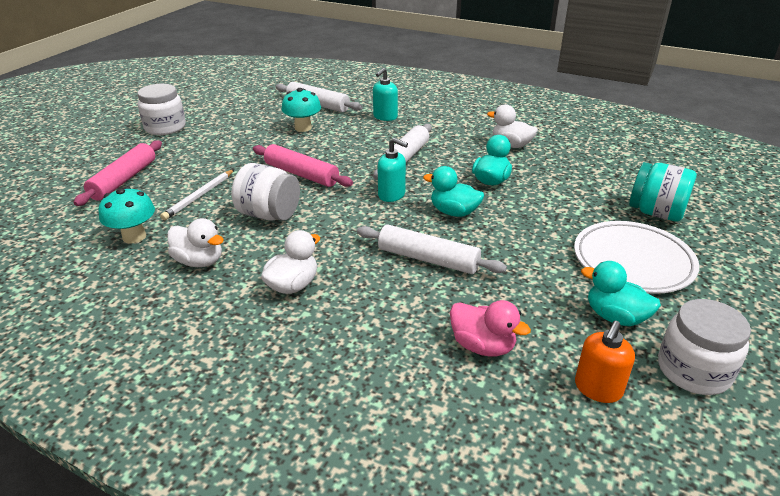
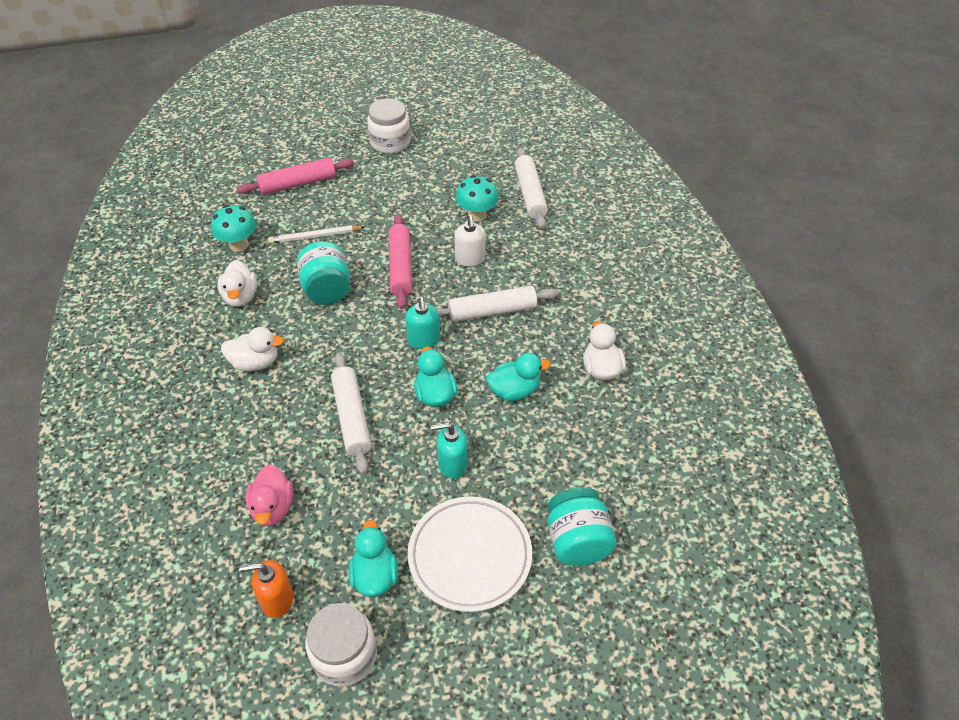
camera: 50 degrees right, 15 degrees up
(269, 214) = (327, 290): white jar -> turquoise jar
(340, 146) = (470, 259): none -> white soap dispenser
(385, 117) = (558, 250): turquoise soap dispenser -> turquoise soap dispenser (452, 464)

